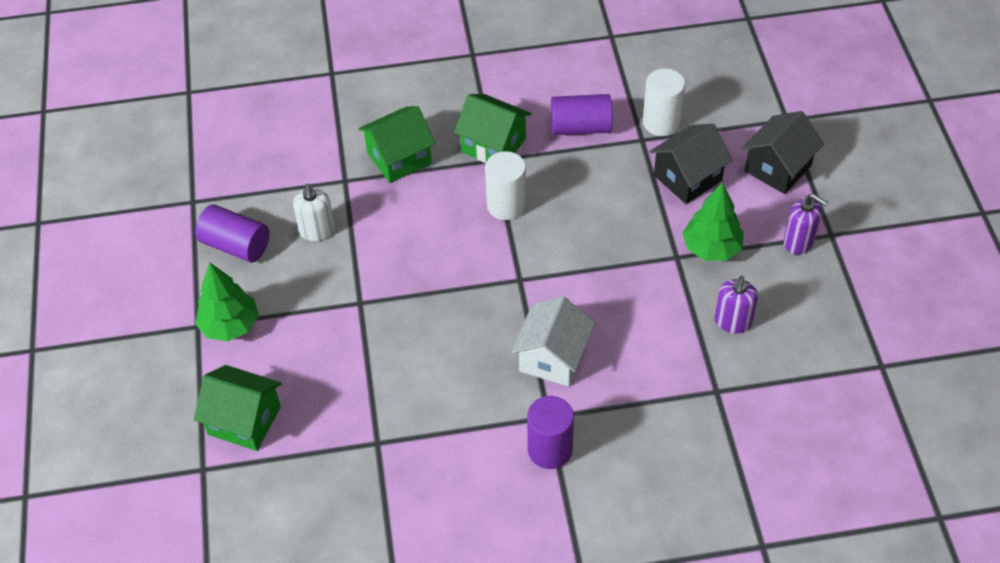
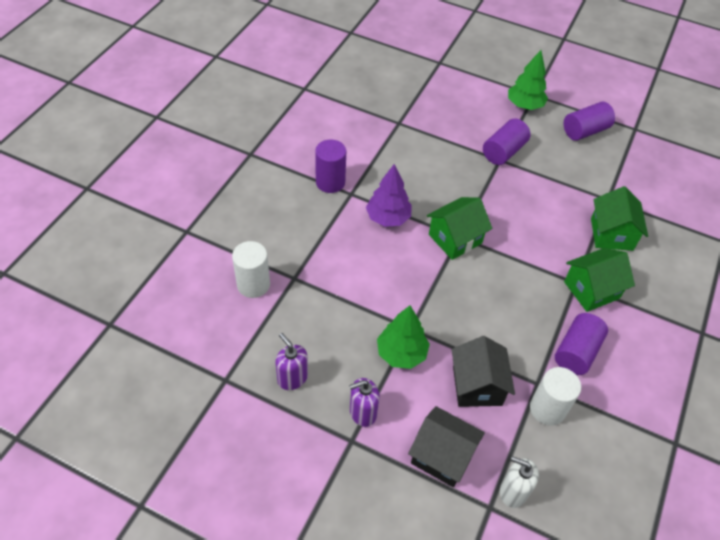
camera: 120 degrees right, 0 degrees up
(244, 420) = (456, 85): green house -> green house (455, 239)
(317, 231) = (571, 167): white soap dispenser -> white soap dispenser (513, 491)
(342, 305) = (503, 151): none -> purple cylinder
(506, 205) = (527, 265): white cylinder -> white cylinder (253, 284)
(553, 357) = (388, 218): white house -> purple tree
(732, 322) = (333, 322): purple soap dispenser -> purple soap dispenser (292, 378)
(778, 168) = (442, 456): black house -> black house turned 45 degrees counterclockwise

